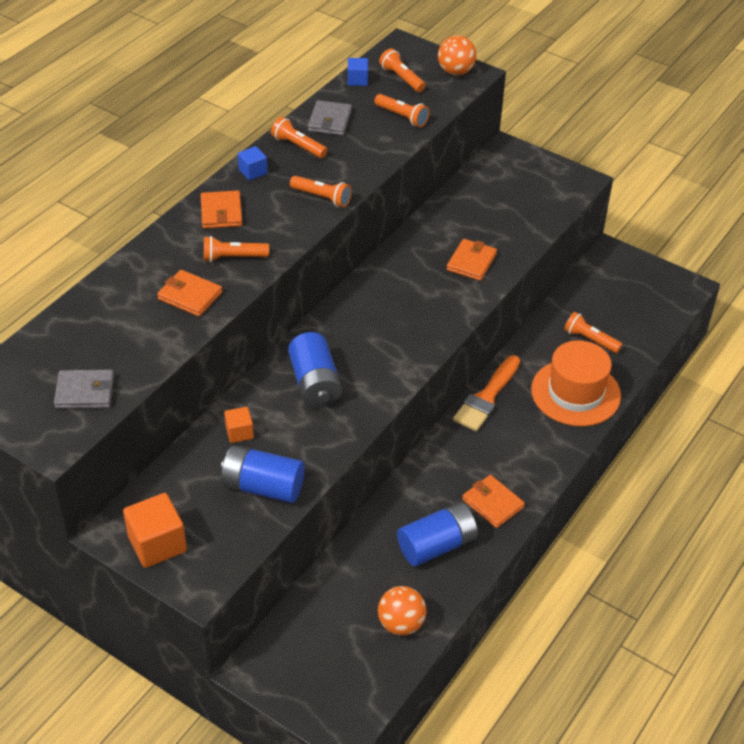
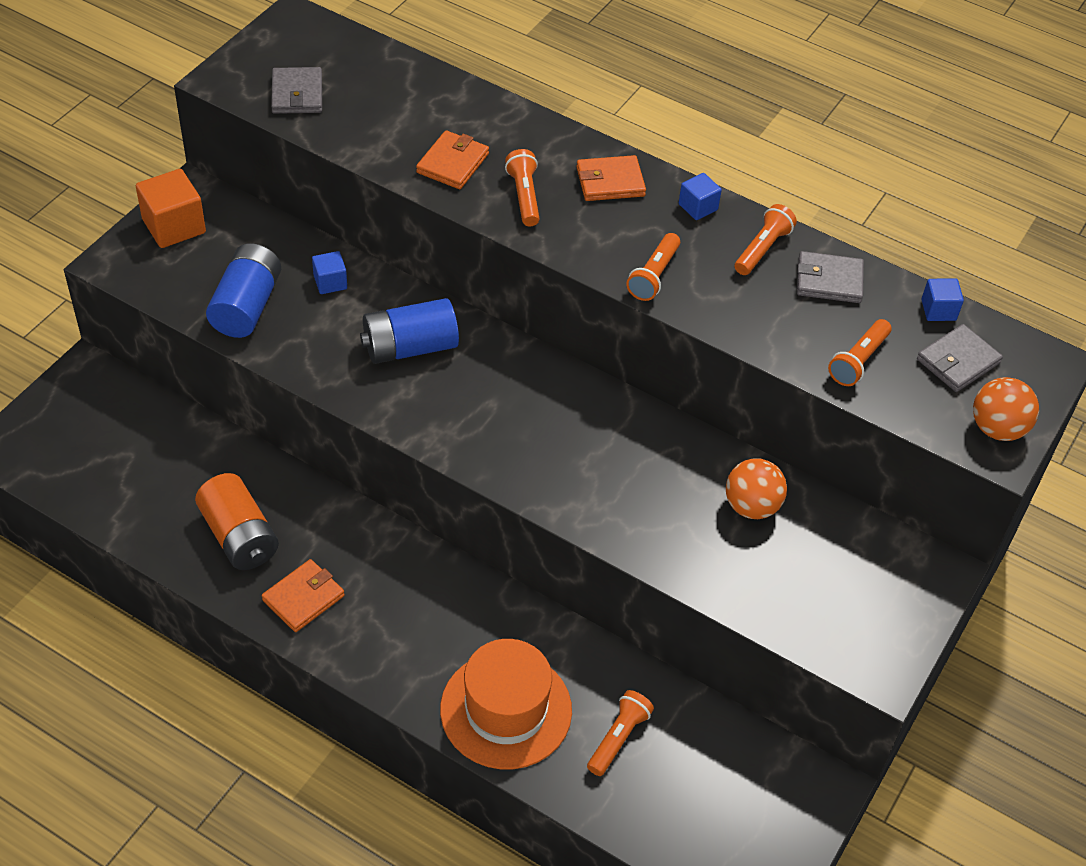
camera: 85 degrees right, 5 degrees up
(239, 432) = (330, 282): orange cube -> blue cube
(401, 624) = (128, 500): orange ball -> orange ball (751, 506)
(402, 78) = (958, 361): orange flashlight -> grey wallet
(437, 545) = (239, 536): blue battery -> orange battery
(471, 262) = (658, 515): orange wallet -> none
(487, 397) = (492, 598): orange brush -> none

